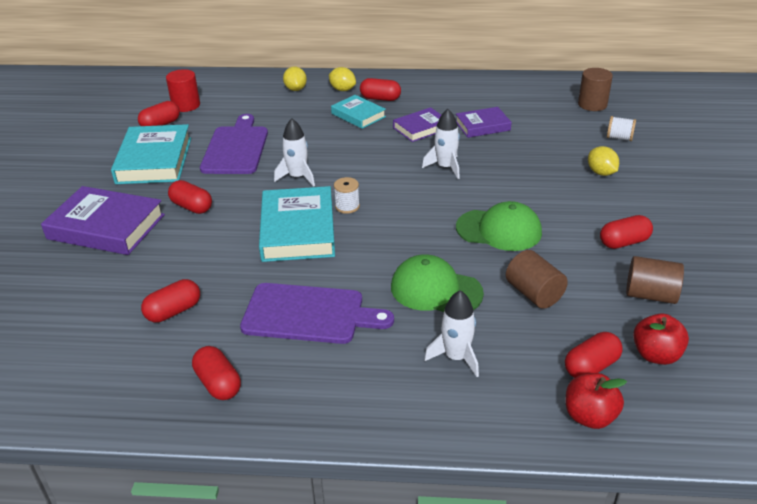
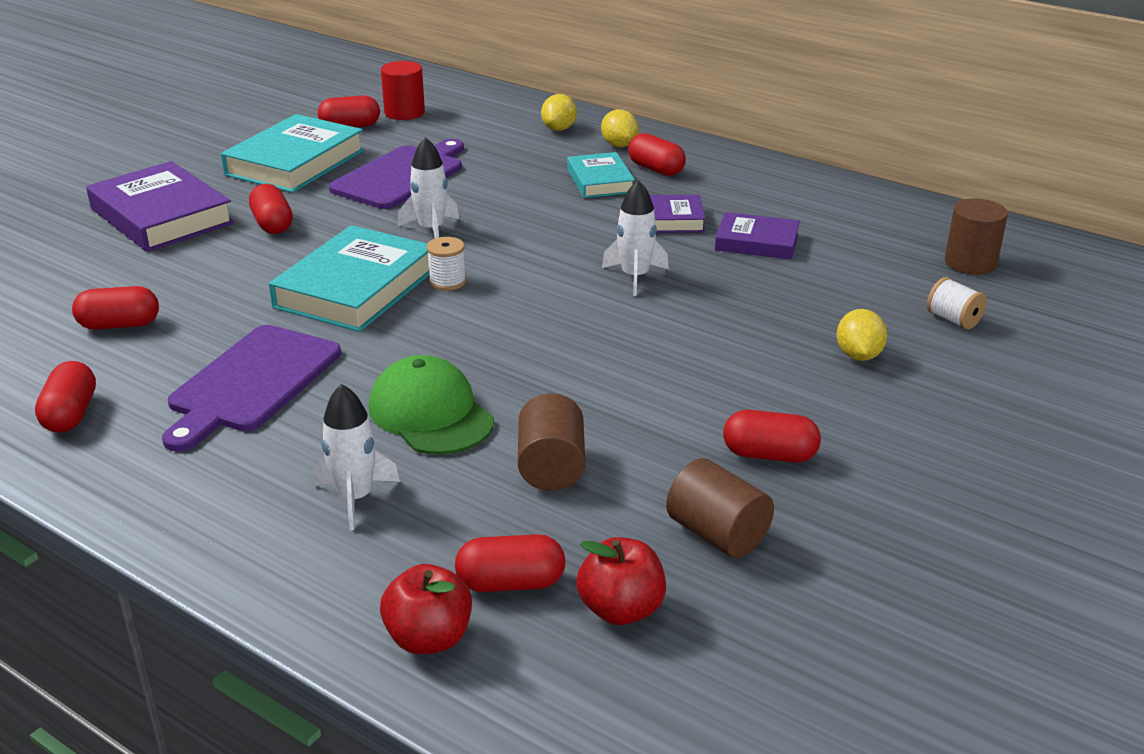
camera: 30 degrees right, 5 degrees down
(309, 314) = (251, 383): purple cutting board -> purple cutting board turned 75 degrees clockwise
(499, 230) = (607, 375): green cap -> none

